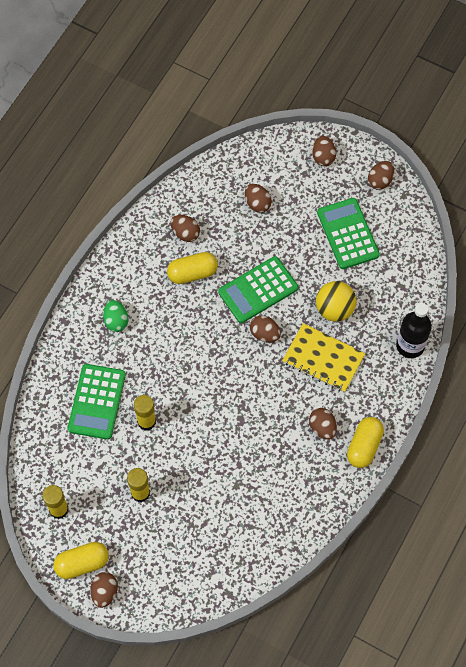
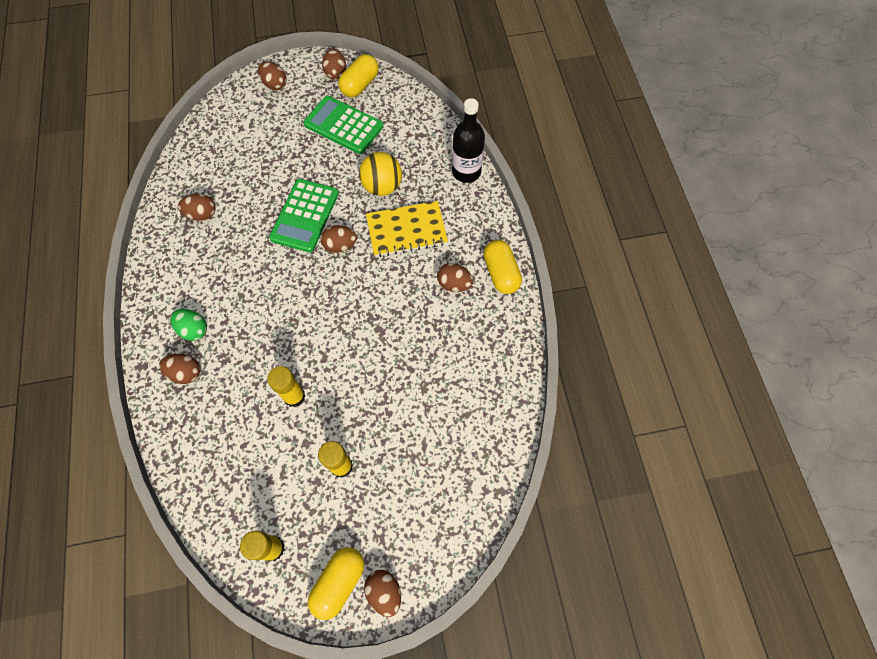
camera: 40 degrees left, 0 degrees up
(97, 402) = (231, 415): green calculator -> none
(192, 273) = (234, 241): yellow capsule -> yellow capsule (360, 85)
(257, 203) = (248, 151): brown egg -> brown egg (185, 373)

